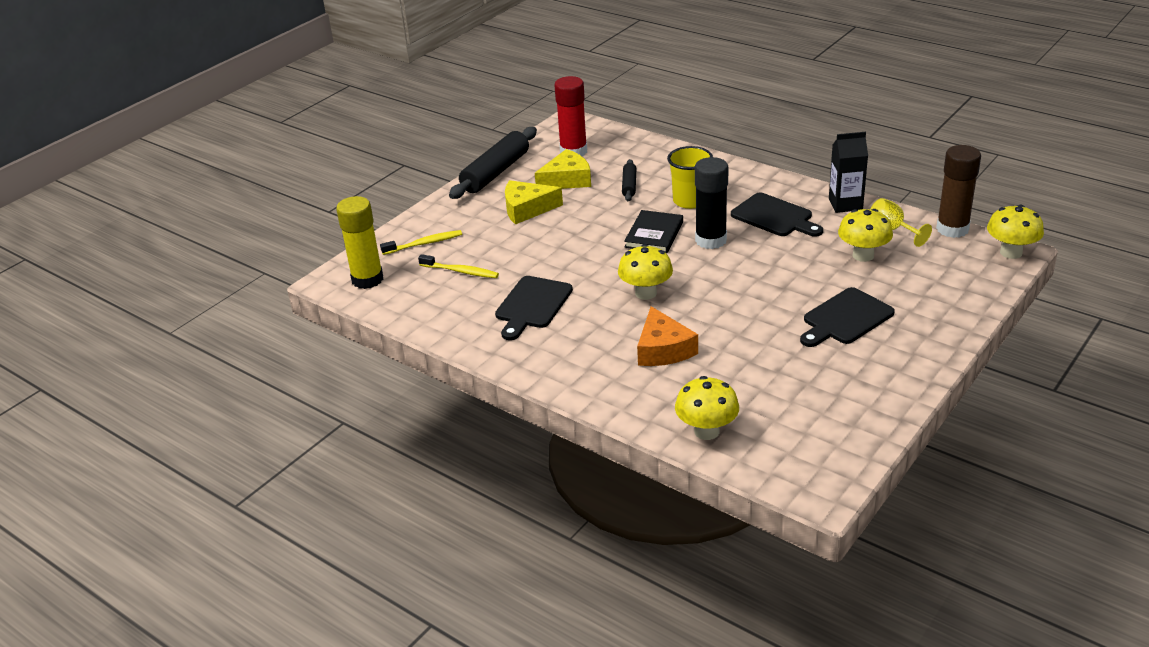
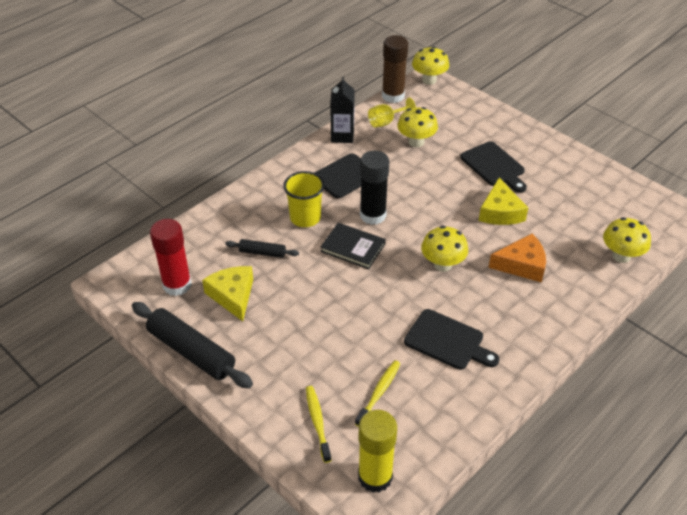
camera: 85 degrees left, 10 degrees up
(527, 209) = (277, 331): yellow cheese -> yellow cheese (500, 212)

